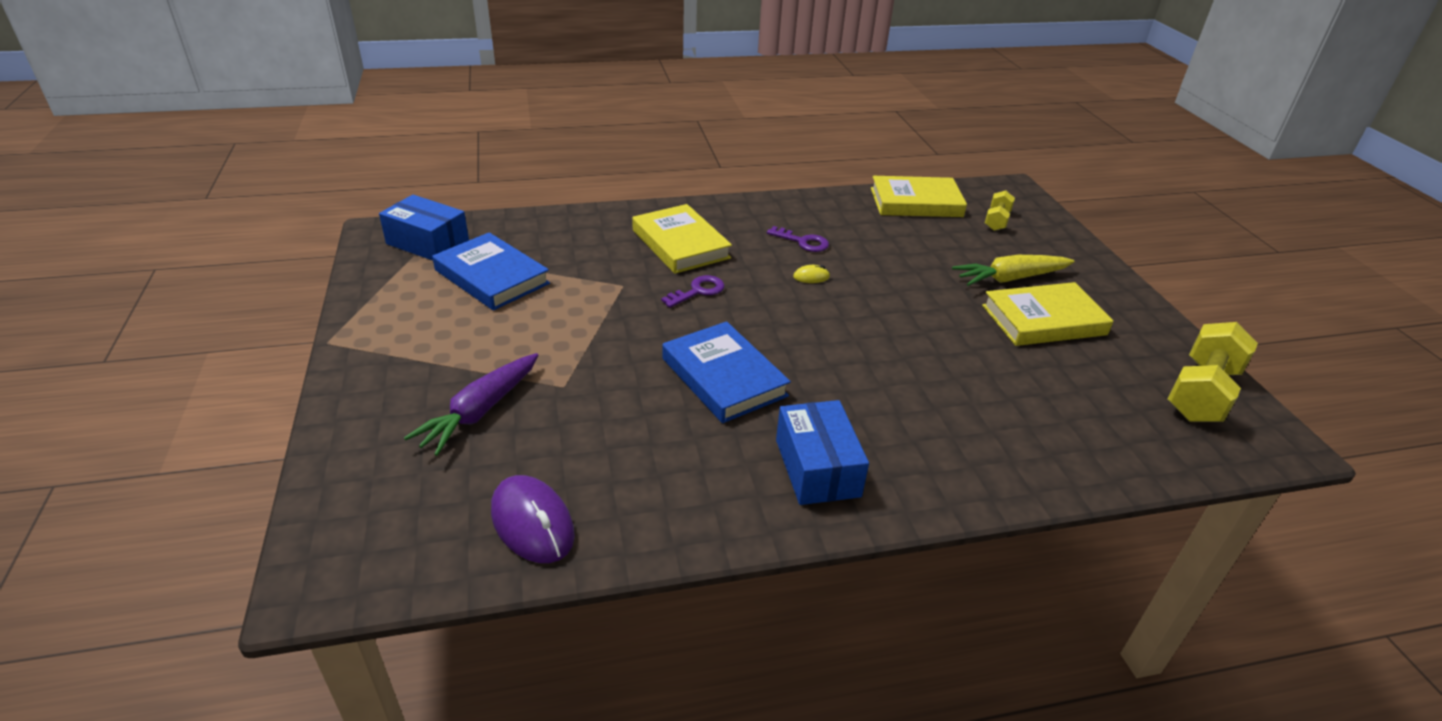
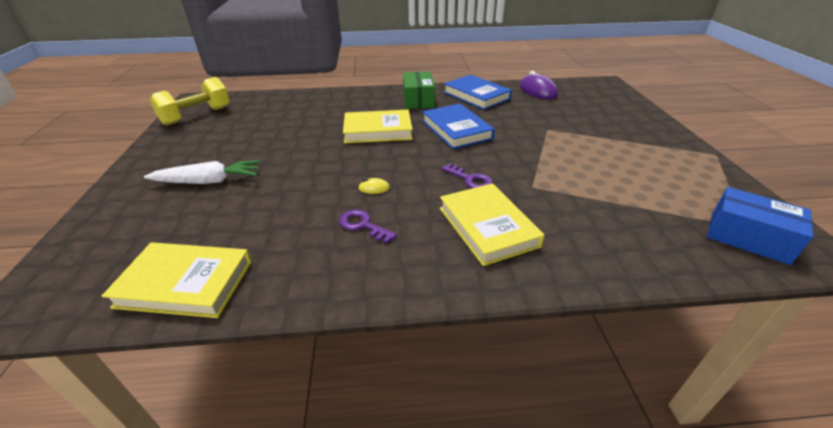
camera: 170 degrees left, 0 degrees up
(480, 412) = (586, 121): purple carrot -> none
(492, 277) = (648, 197): blue book -> blue book (476, 96)
(698, 291) = (470, 179): purple key -> purple key turned 105 degrees counterclockwise
(817, 468) = (418, 100): blue box -> green box
(997, 221) = (127, 247): yellow dumbbell -> none
(1010, 279) = (209, 181): yellow carrot -> white carrot
(1043, 320) = (228, 151): yellow book -> yellow book (378, 131)

